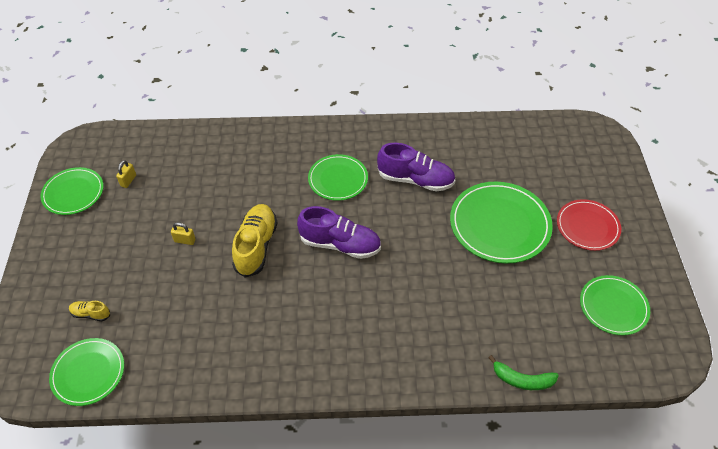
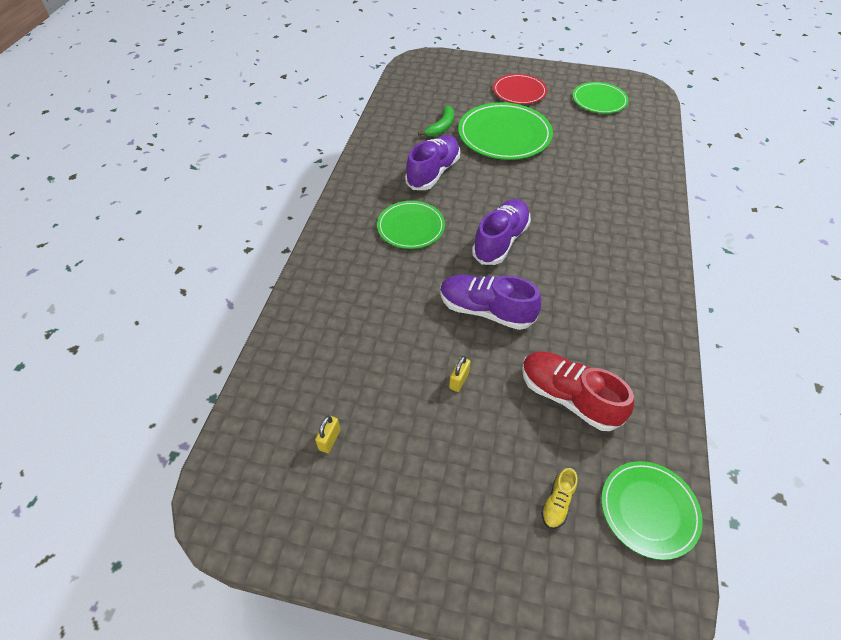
camera: 75 degrees left, 0 degrees up
(73, 193) = (324, 521): green plate -> none
(128, 181) = (329, 439): yellow padlock -> yellow padlock turned 75 degrees clockwise
(179, 313) = (568, 397): none -> red shoe
(256, 246) = (486, 310): yellow shoe -> purple shoe
(522, 380) = (663, 160): green banana -> green banana (441, 127)

